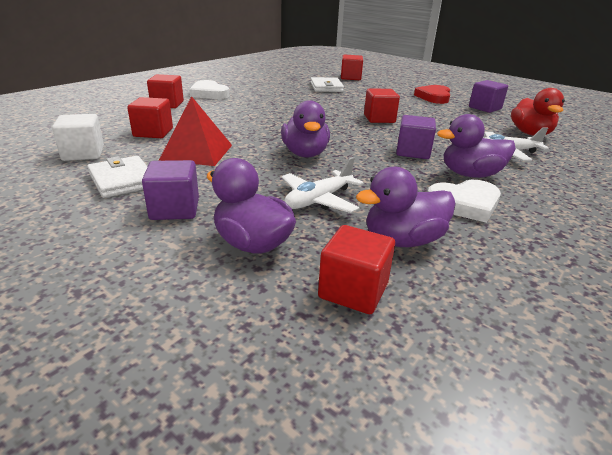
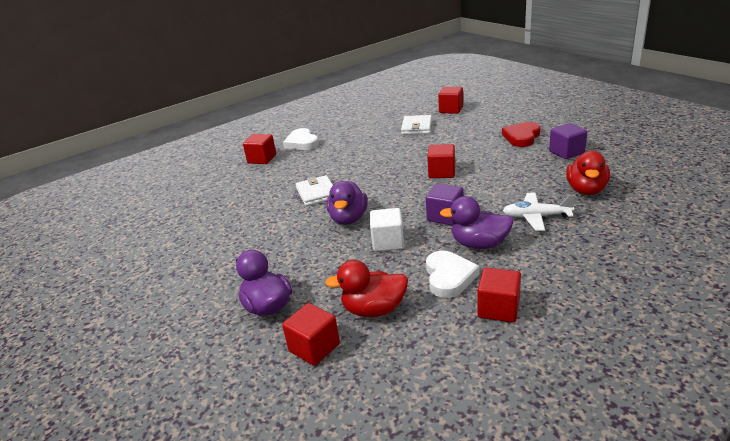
camera: 20 degrees right, 0 degrees up
(83, 153) = (183, 219): white cube -> white cube (388, 242)
(122, 180) = (202, 246): white wallet -> white wallet (317, 193)
(153, 133) = (239, 195): red cube -> red cube (498, 309)
(175, 209) = (228, 274): purple cube -> none
(197, 152) = (264, 217): red pyramid -> none
(319, 200) = (333, 269): white plane -> none
(402, 240) = (374, 309): purple duck -> red duck
(464, 204) = (449, 277): white heart -> white heart turned 90 degrees counterclockwise

